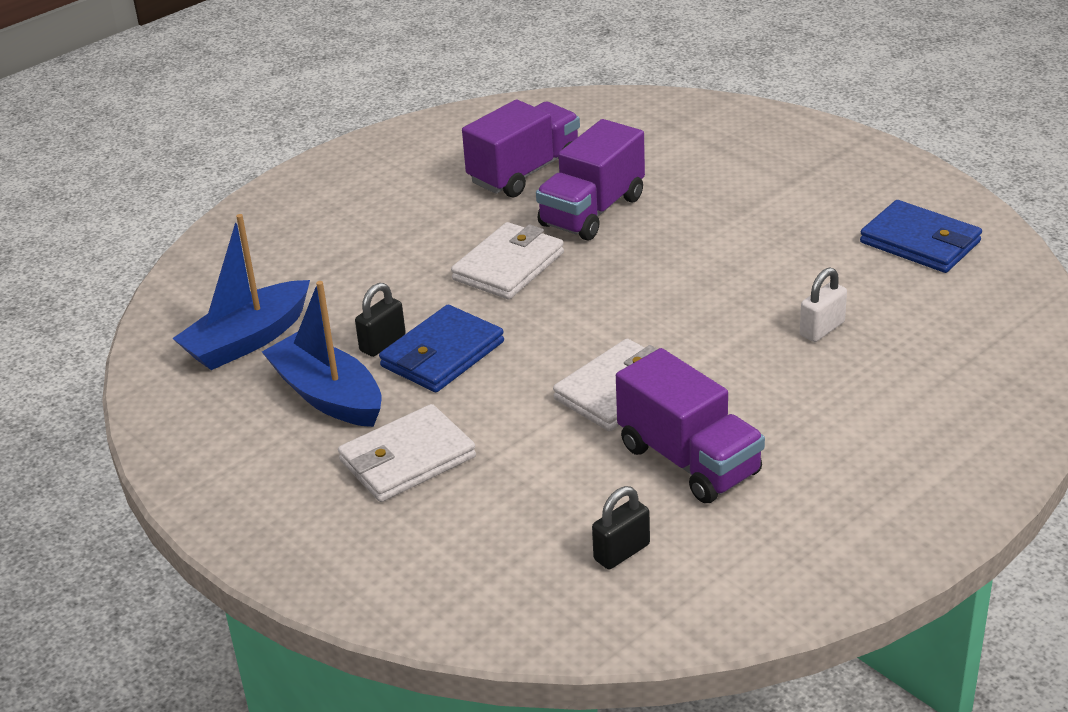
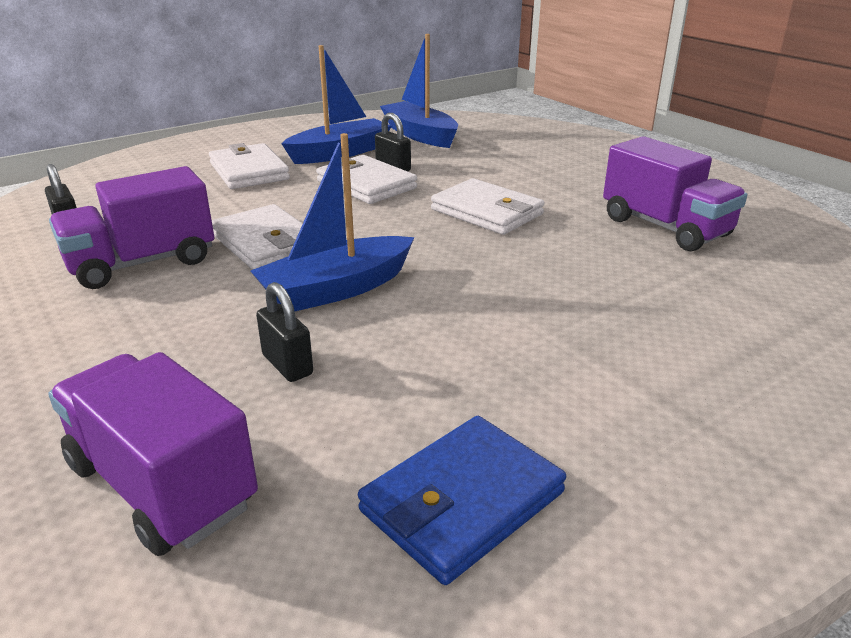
camera: 95 degrees right, 5 degrees down
(442, 354) = (366, 184): blue wallet -> white wallet
(592, 211) = (583, 254): purple truck -> purple truck (161, 485)
(699, 328) = (336, 289): none -> blue boat
(822, 329) = (287, 365): white padlock -> black padlock

